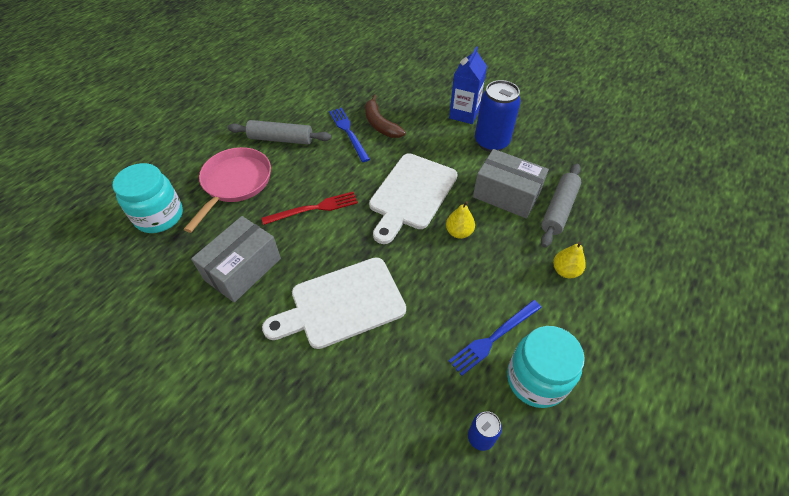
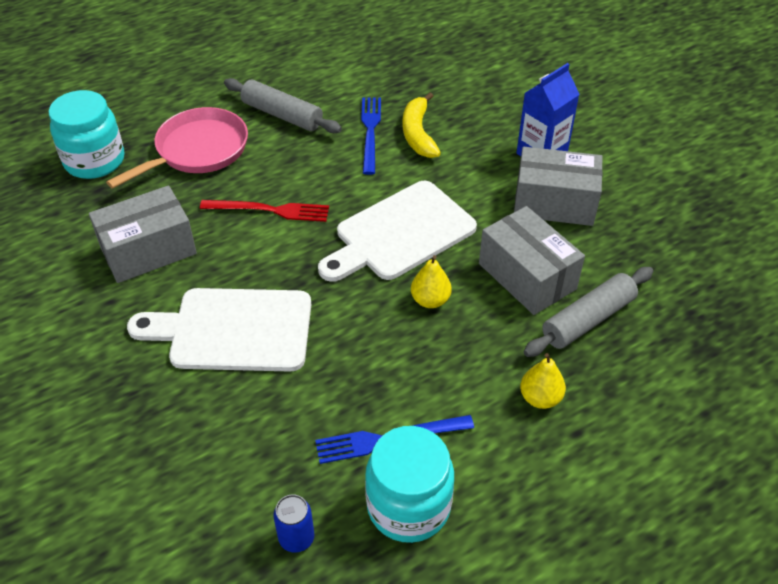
camera: 25 degrees right, 5 degrees down
(380, 124) = (418, 134): brown banana -> yellow banana
(491, 142) = (554, 203): blue can -> grey box

